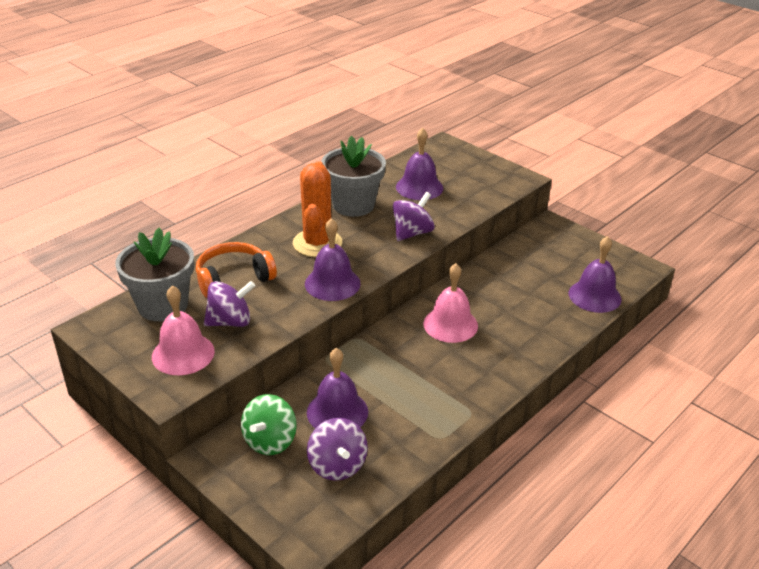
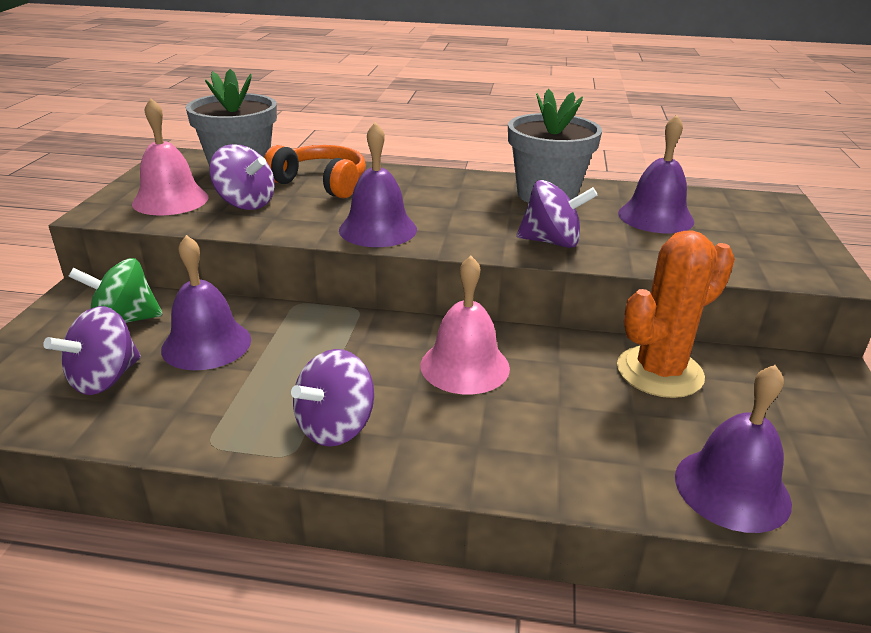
camera: 55 degrees right, 5 degrees down
(317, 243) = (442, 200): orange cactus -> orange cactus (659, 372)
(463, 389) = (335, 427): none -> purple spinning top

